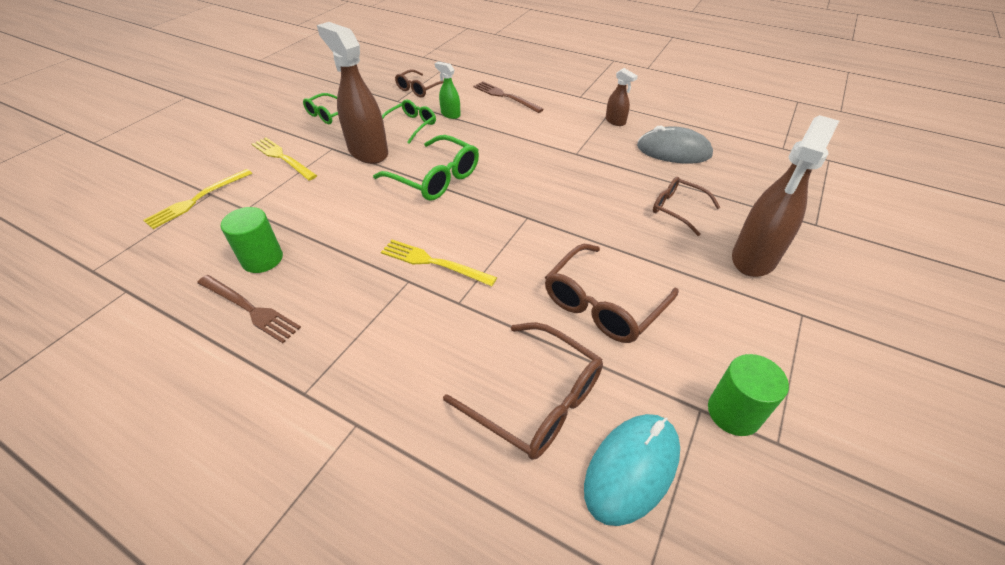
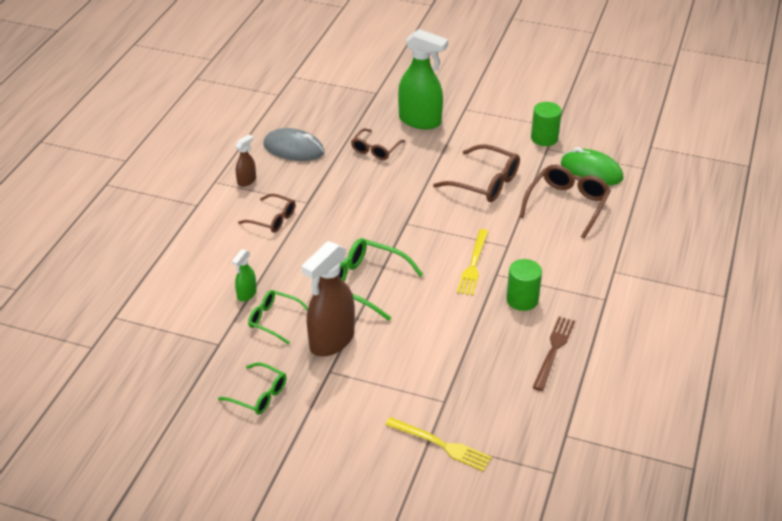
camera: 100 degrees left, 5 degrees down
(262, 259) = (502, 363): green cylinder -> green cylinder (522, 300)
(282, 158) = (355, 405): yellow fork -> none
(419, 89) = (188, 331): brown glasses -> brown glasses (273, 219)
(435, 178) = (365, 283): green glasses -> green glasses turned 90 degrees counterclockwise
(505, 96) = (202, 258): brown fork -> none
(631, 468) = (591, 171): turquoise mouse -> green mouse
(673, 151) = (293, 149): grey mouse -> grey mouse turned 75 degrees counterclockwise
(754, 258) = (420, 121): brown spray bottle -> green spray bottle

